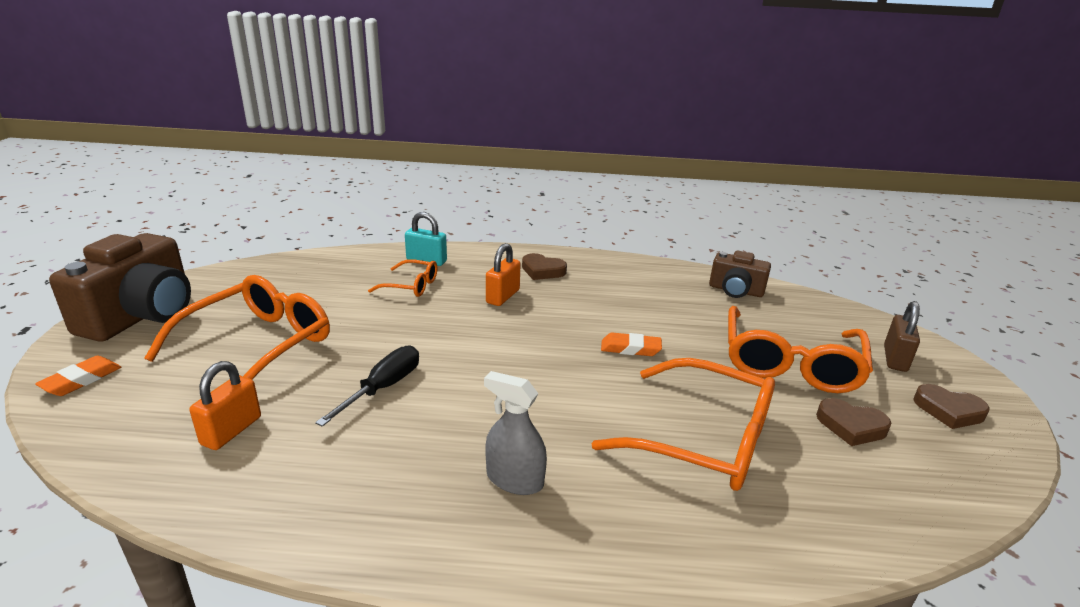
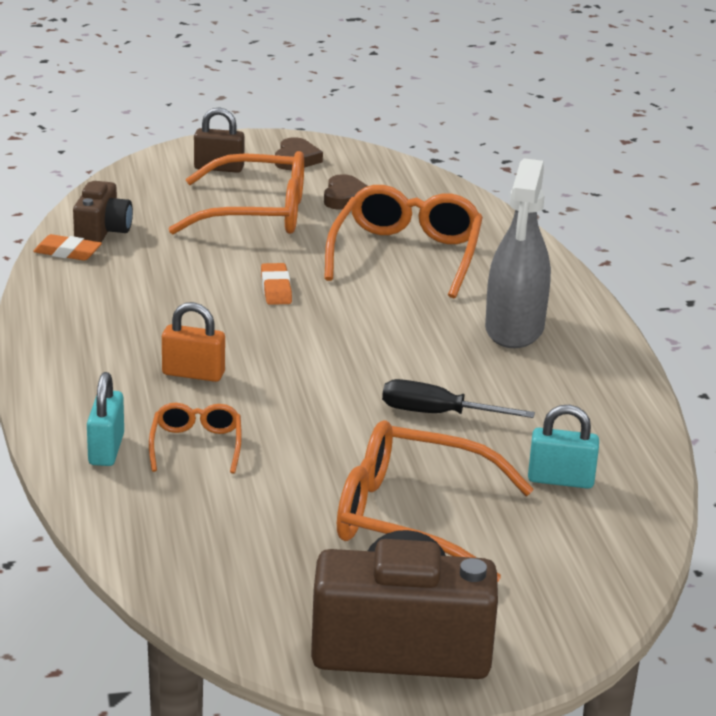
camera: 105 degrees left, 0 degrees up
(81, 380) = (559, 617): orange eraser -> orange eraser (67, 253)
(231, 430) = (560, 480): orange padlock -> turquoise padlock
(514, 479) = (514, 329): grey spray bottle -> grey spray bottle, size x1.66
(542, 271) = (100, 354): brown heart -> none

